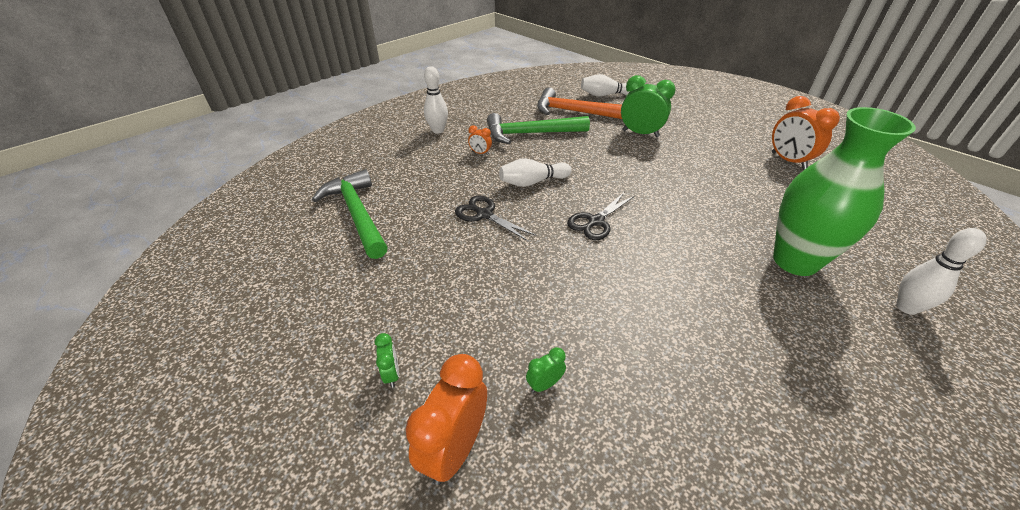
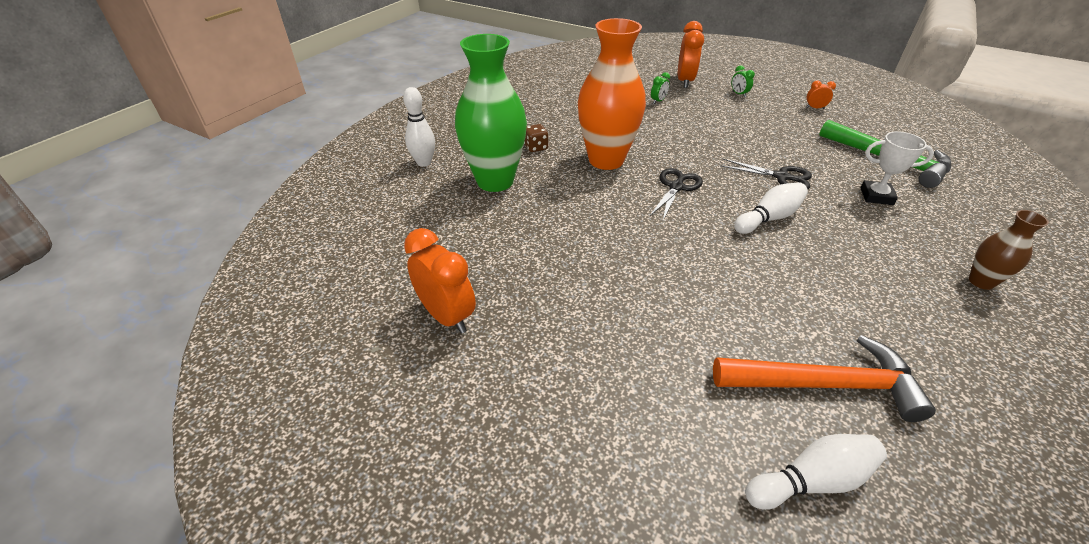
camera: 165 degrees right, 0 degrees up
(423, 184) = (876, 196): none -> white trophy
(438, 130) = (981, 282): white bowling pin -> brown vase
(480, 153) = (871, 249): orange clock -> orange clock (815, 108)
(530, 134) = (846, 302): green hammer -> none
(640, 133) = (680, 339): green clock -> none
(662, 268) = (606, 160): none -> orange vase
(757, 307) = (536, 147): none -> brown dice

